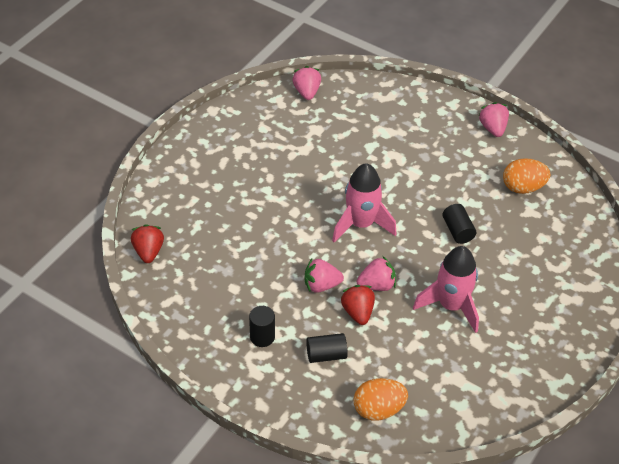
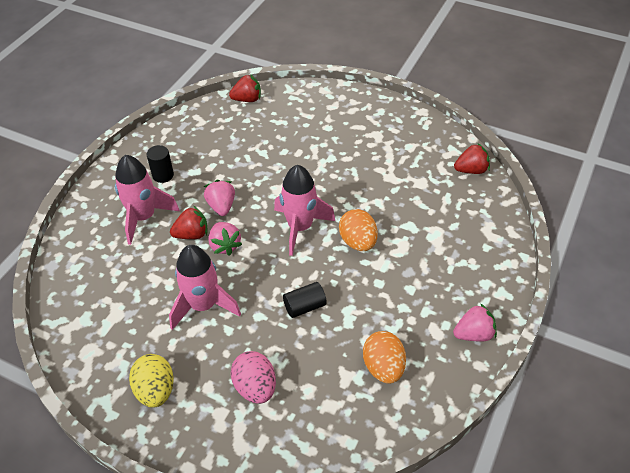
camera: 85 degrees right, 0 degrees up
(307, 92) = (471, 170): pink strawberry -> red strawberry
(326, 355) = (144, 217): black cylinder -> pink rocket
(378, 409) = (84, 258): orange egg -> orange egg (358, 242)
(541, 272) = (255, 387): none -> pink egg
(543, 344) = (155, 390): none -> yellow egg

